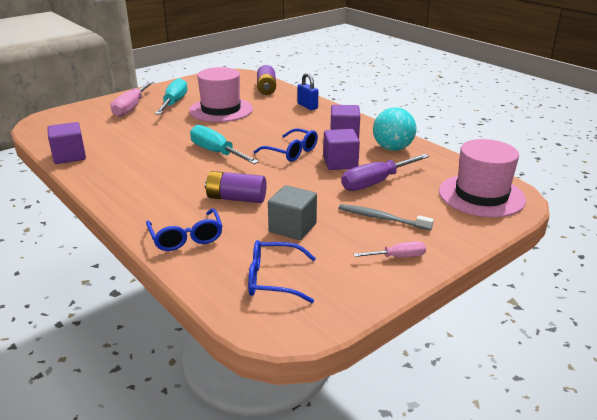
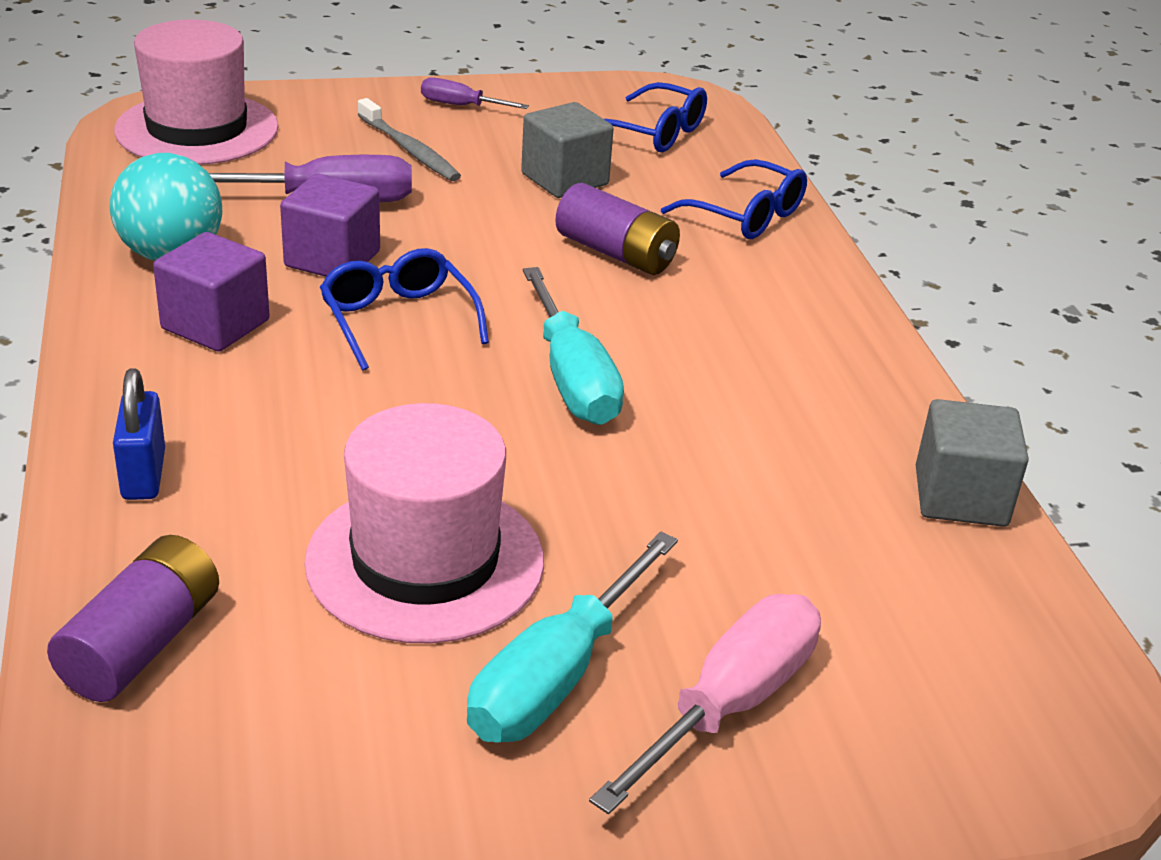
camera: 155 degrees left, 5 degrees up
(69, 156) = (960, 497): purple cube -> grey cube
(186, 238) = (746, 216): blue glasses -> blue glasses turned 120 degrees clockwise
(398, 257) = (461, 106): pink screwdriver -> purple screwdriver

